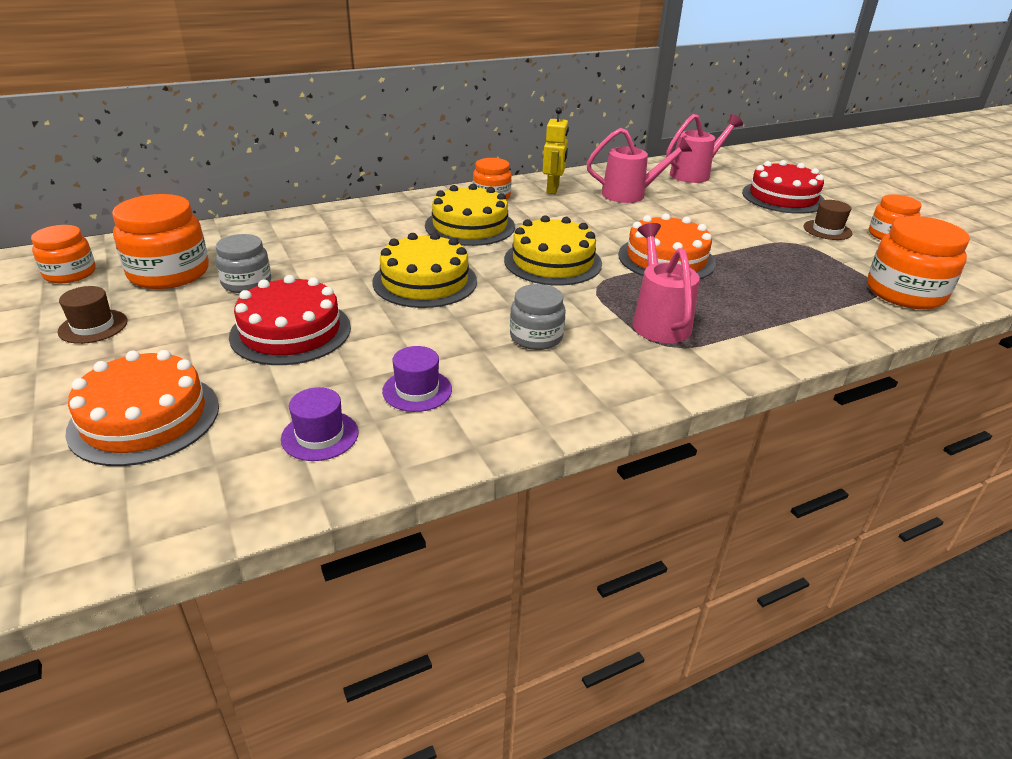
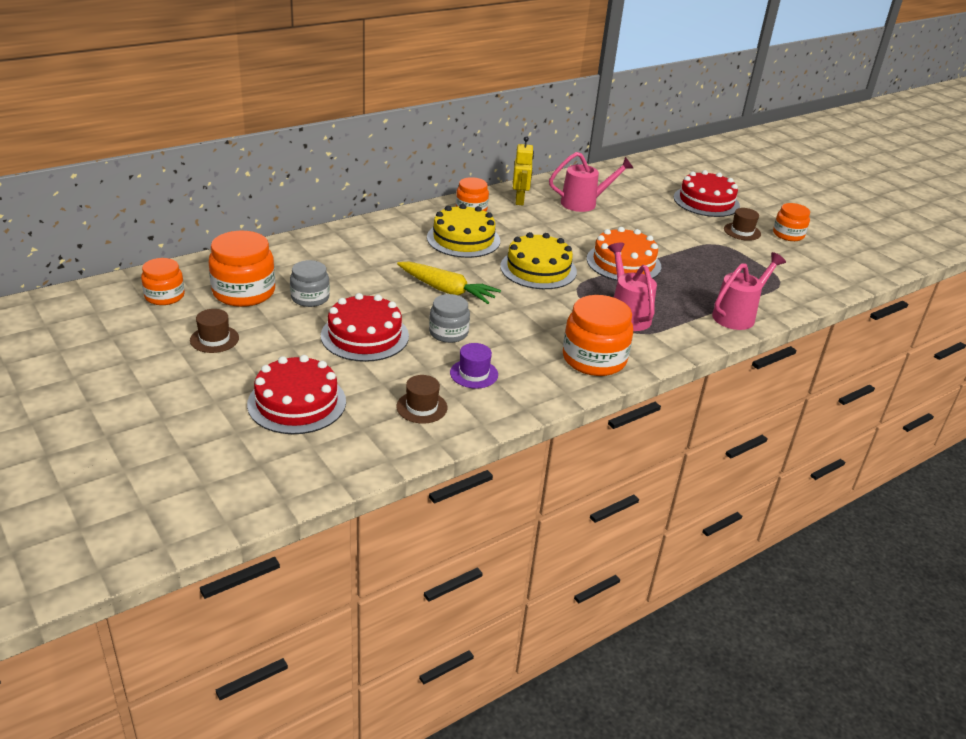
camera: 10 degrees left, 0 degrees up
(145, 418) = (297, 403): orange cake -> red cake
(320, 435) = (421, 407): purple hat -> brown hat
(425, 281) = (446, 290): yellow cake -> yellow carrot
(536, 337) = (543, 331): grey jar -> grey jar (448, 333)
(694, 174) = (632, 180): pink watering can -> pink watering can (737, 315)
(905, 293) = (798, 283): orange jar -> orange jar (594, 359)

